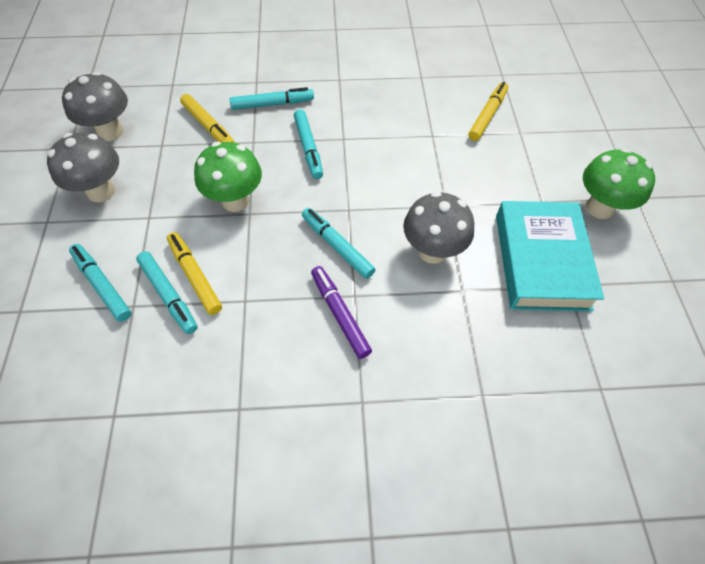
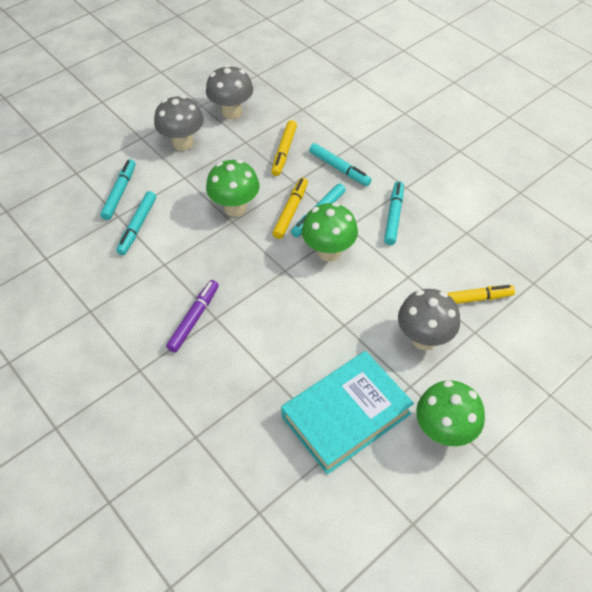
camera: 55 degrees right, 5 degrees down
(195, 276) = (161, 229): yellow marker -> yellow marker (290, 211)
(337, 246) = (247, 284): turquoise marker -> turquoise marker (393, 216)
(358, 167) = (329, 252): none -> green mushroom
(432, 251) = (292, 340): grey mushroom -> grey mushroom (424, 338)

